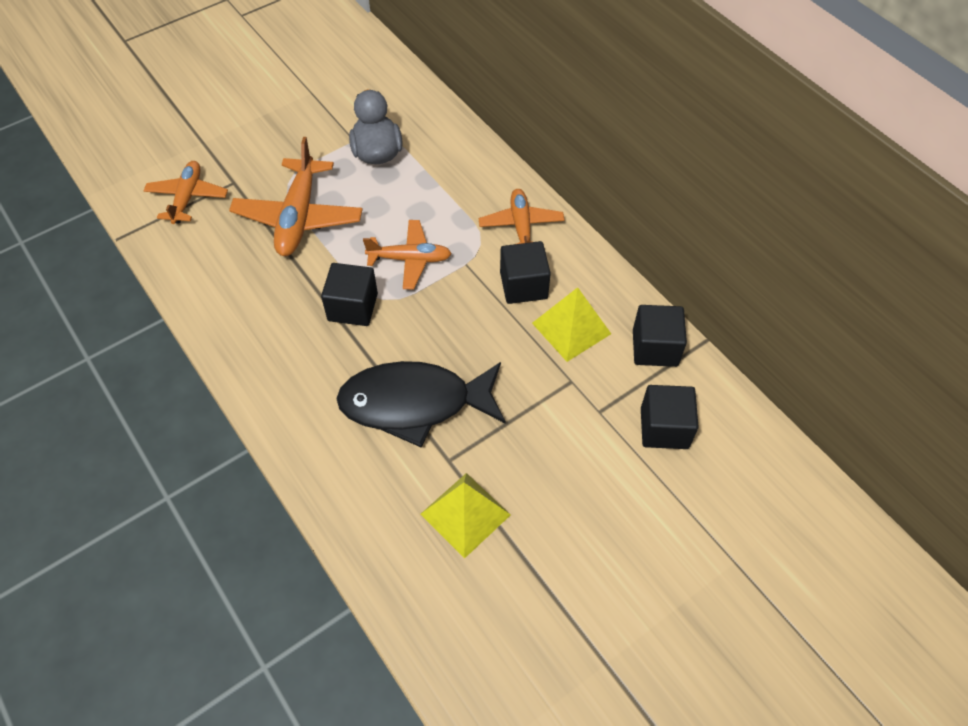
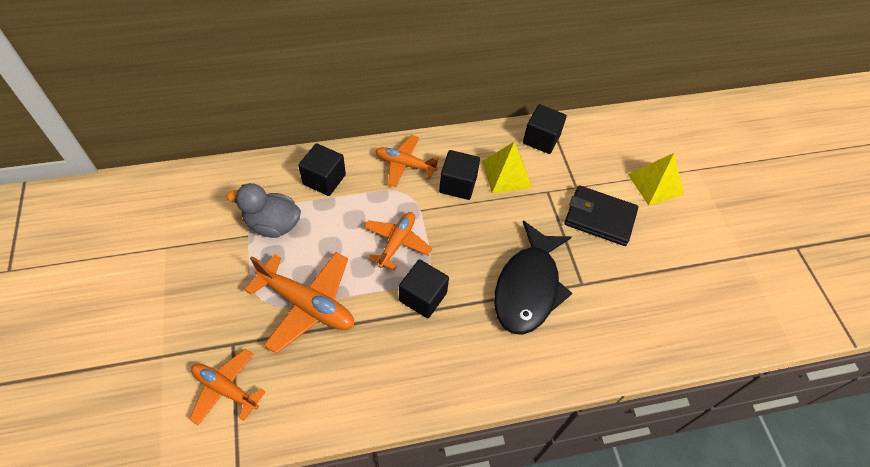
camera: 70 degrees left, 0 degrees up
(465, 514) = (626, 290): yellow pyramid -> yellow pyramid (655, 184)
(564, 453) = (599, 218): none -> black wallet
(664, 428) = (600, 161): black cube -> black cube (324, 179)

